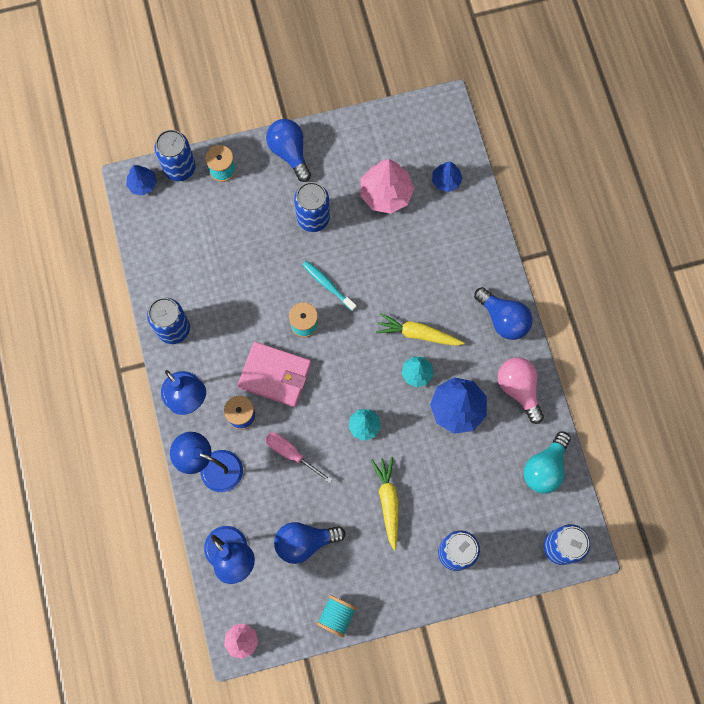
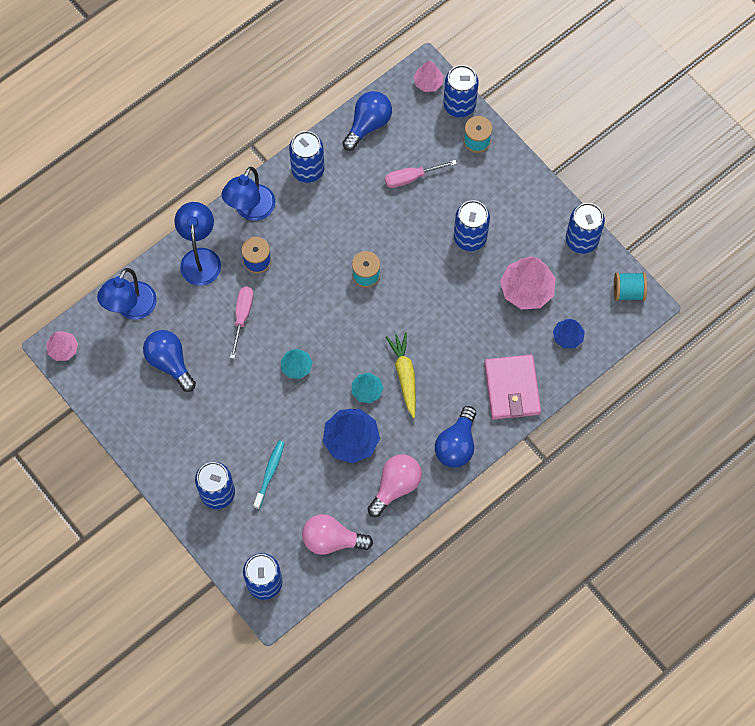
camera: 65 degrees right, 5 degrees down
(143, 184) = (428, 82): blue tree -> pink tree
(229, 241) = (411, 178): none -> pink screwdriver
(275, 375) = (306, 271): pink wallet -> pink wallet (512, 388)
(289, 152) = (523, 189): blue light bulb -> blue light bulb (368, 124)
(328, 285) = (412, 278): turquoise toothbrush -> turquoise toothbrush (269, 473)
(336, 616) = (117, 417): turquoise spool -> turquoise spool (628, 291)
(362, 127) = (581, 240): none -> blue can
(388, 501) = (237, 416): yellow carrot -> none
(544, 468) = (332, 540): turquoise light bulb -> pink light bulb

